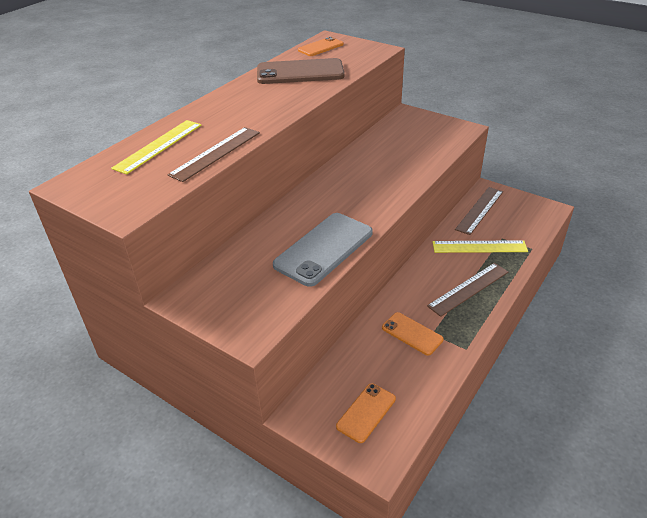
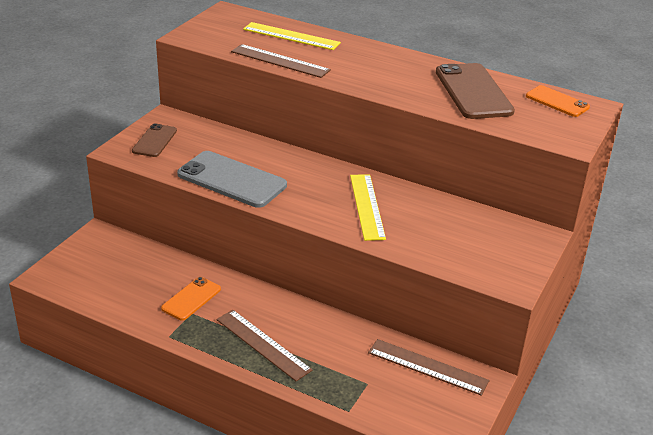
camera: 80 degrees right, 5 degrees down
(234, 306) = (154, 141): none -> brown phone
(366, 412) = (96, 270): orange phone -> none
(479, 247) = (344, 360): yellow ruler -> yellow ruler (367, 206)

